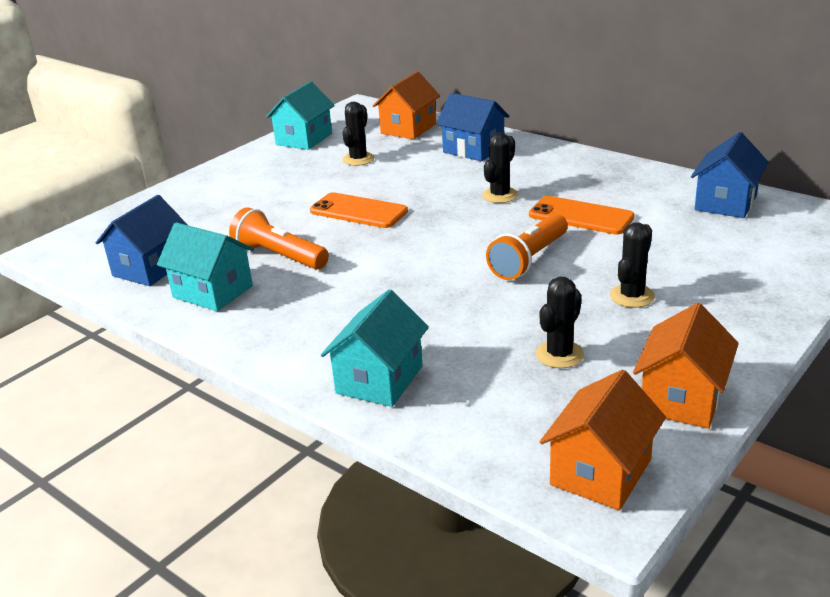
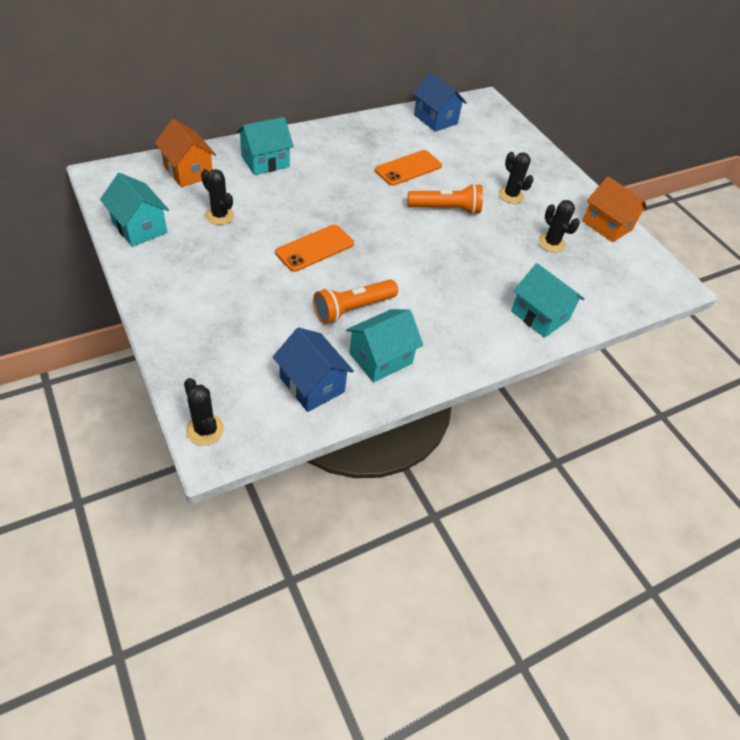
camera: 75 degrees left, 20 degrees up
(473, 149) = (265, 161): blue house -> turquoise house
(500, 195) = (351, 182): black cactus -> black cactus (205, 429)
(529, 260) = (445, 209): orange flashlight -> orange flashlight turned 60 degrees counterclockwise
(600, 472) = (650, 274): orange house -> none

